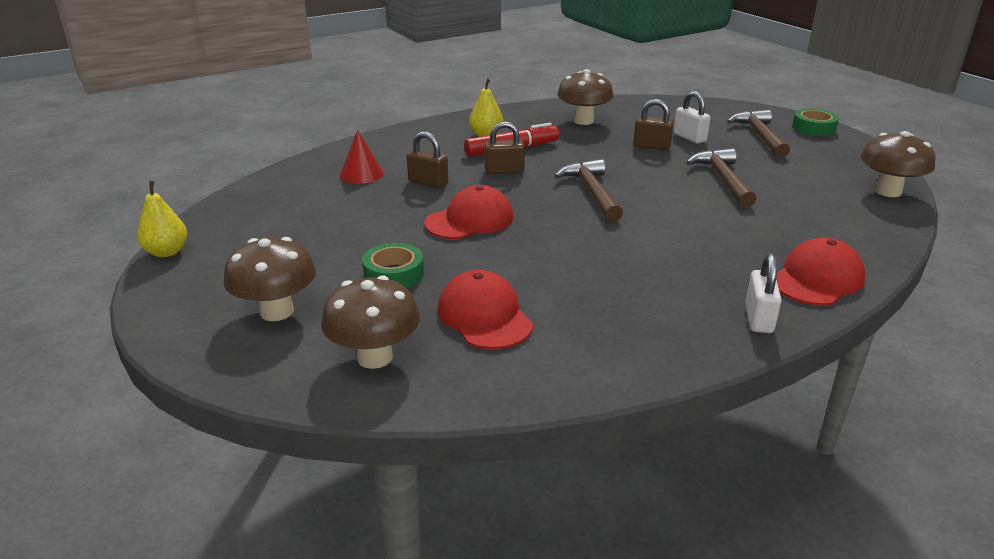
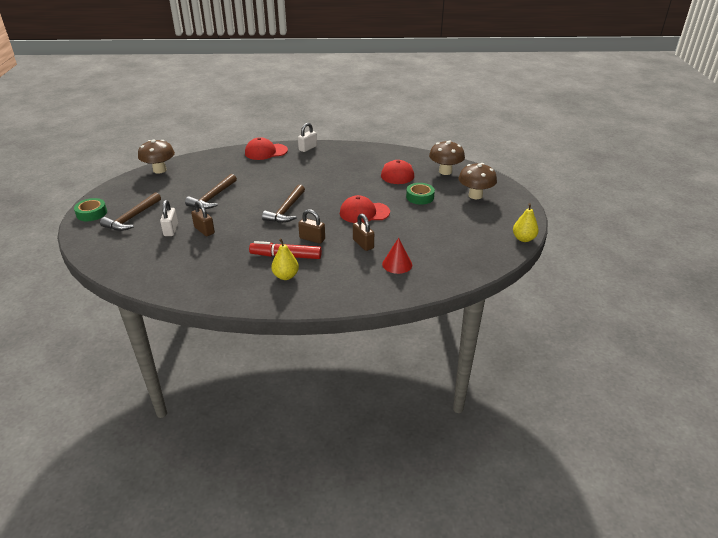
camera: 150 degrees left, 5 degrees up
(583, 121) = (203, 269): brown mushroom -> none

